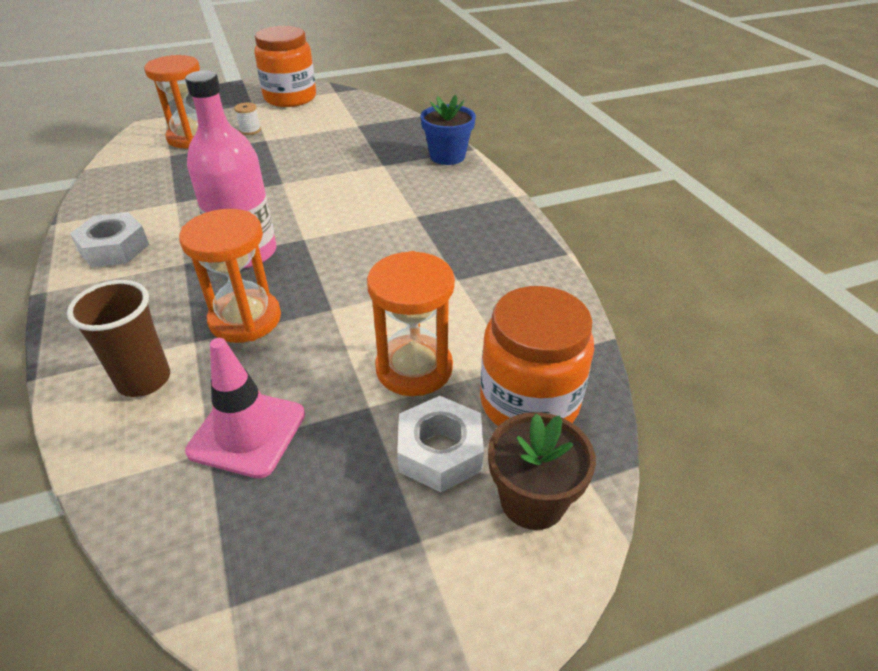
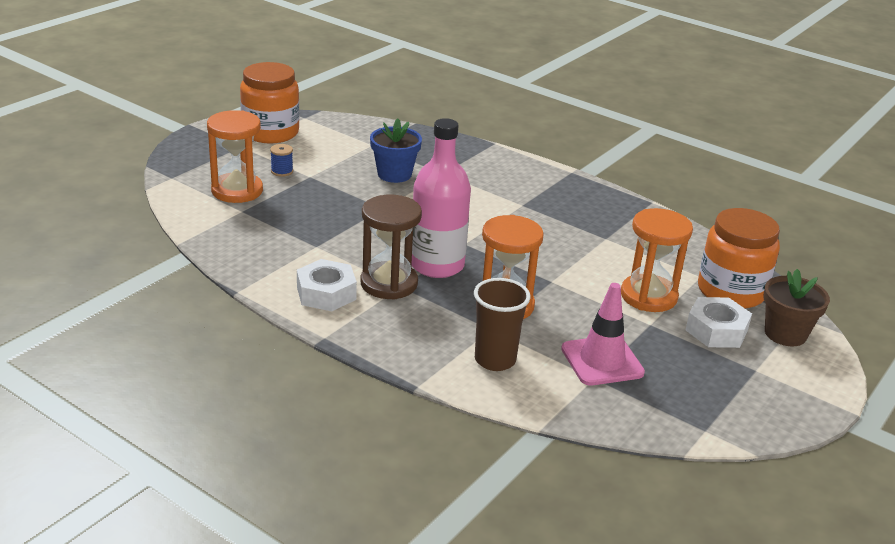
camera: 35 degrees left, 10 degrees down
(177, 257) = (389, 283): none -> brown hourglass
(250, 130) = (282, 171): white spool -> blue spool
(447, 156) = (483, 154): blue flower pot -> blue flower pot (394, 174)

